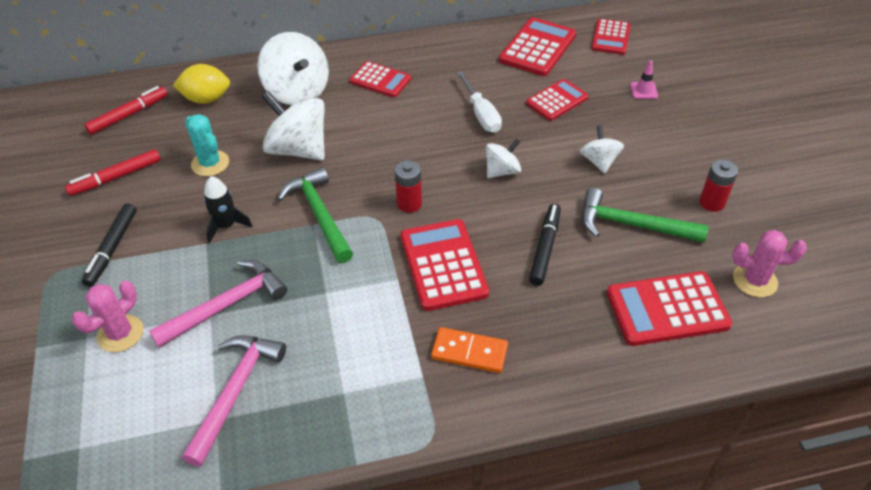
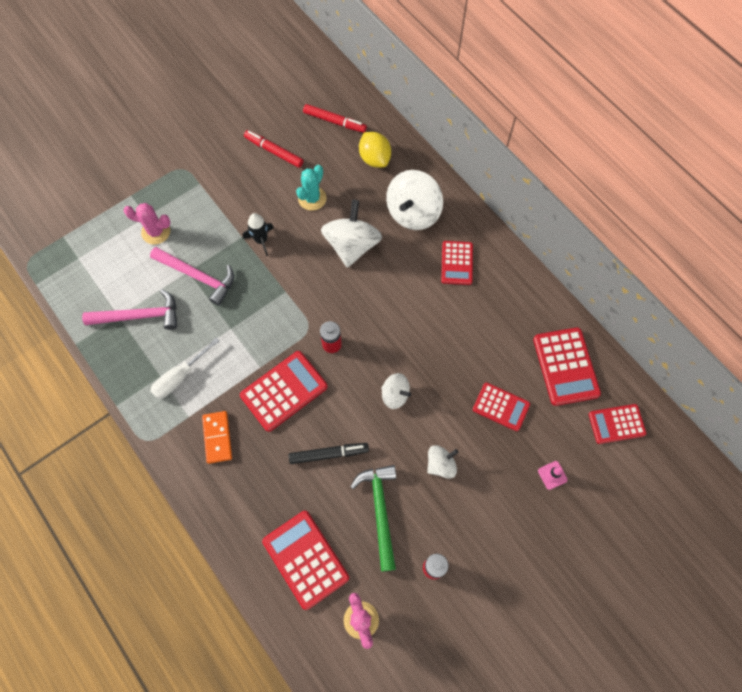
camera: 65 degrees right, 20 degrees up
(112, 249) = (215, 187): black marker -> none
(319, 214) = (296, 291): green hammer -> none
(481, 114) = (453, 354): white screwdriver -> white screwdriver (180, 377)
(537, 48) = (565, 366): red calculator -> red calculator turned 75 degrees clockwise

